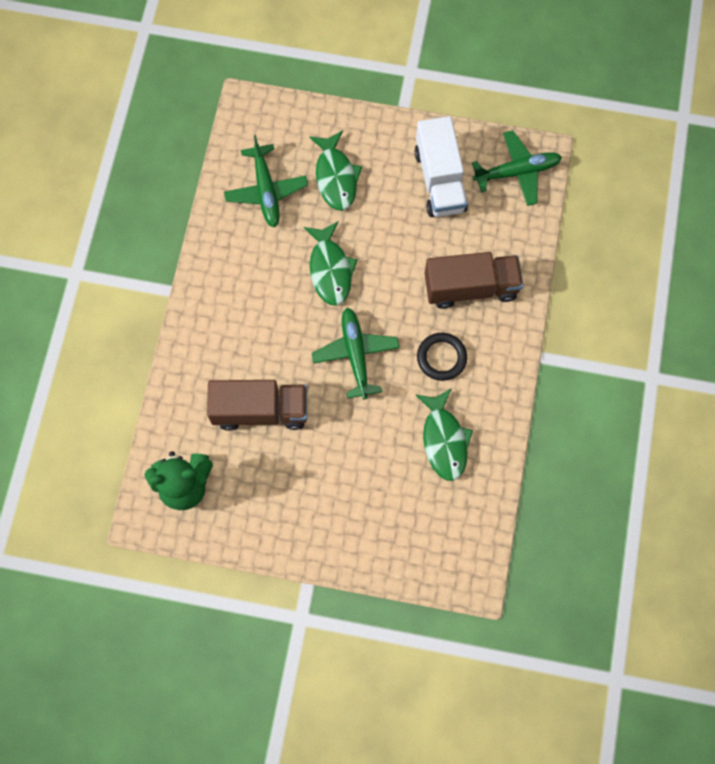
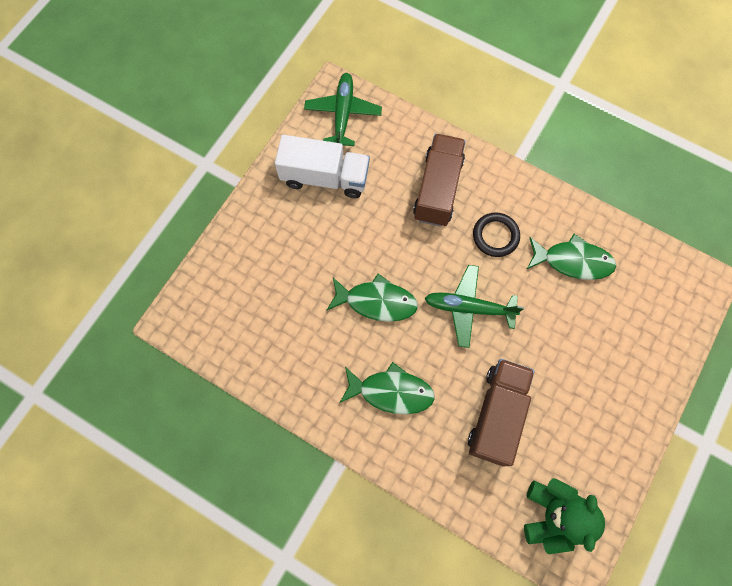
camera: 70 degrees left, 0 degrees up
(266, 190) = (271, 333): green plane -> none
(336, 177) = (284, 264): green fish -> green fish (391, 391)

